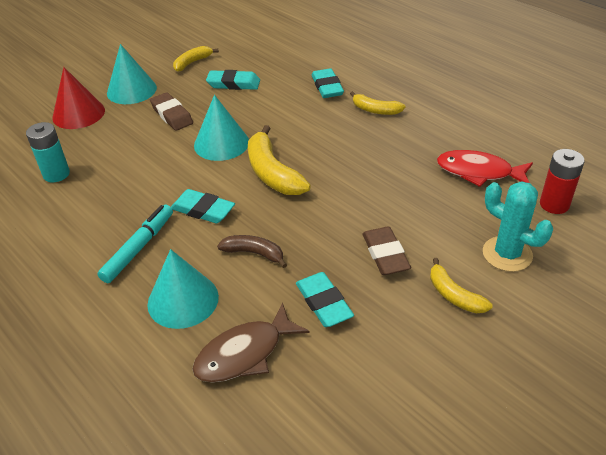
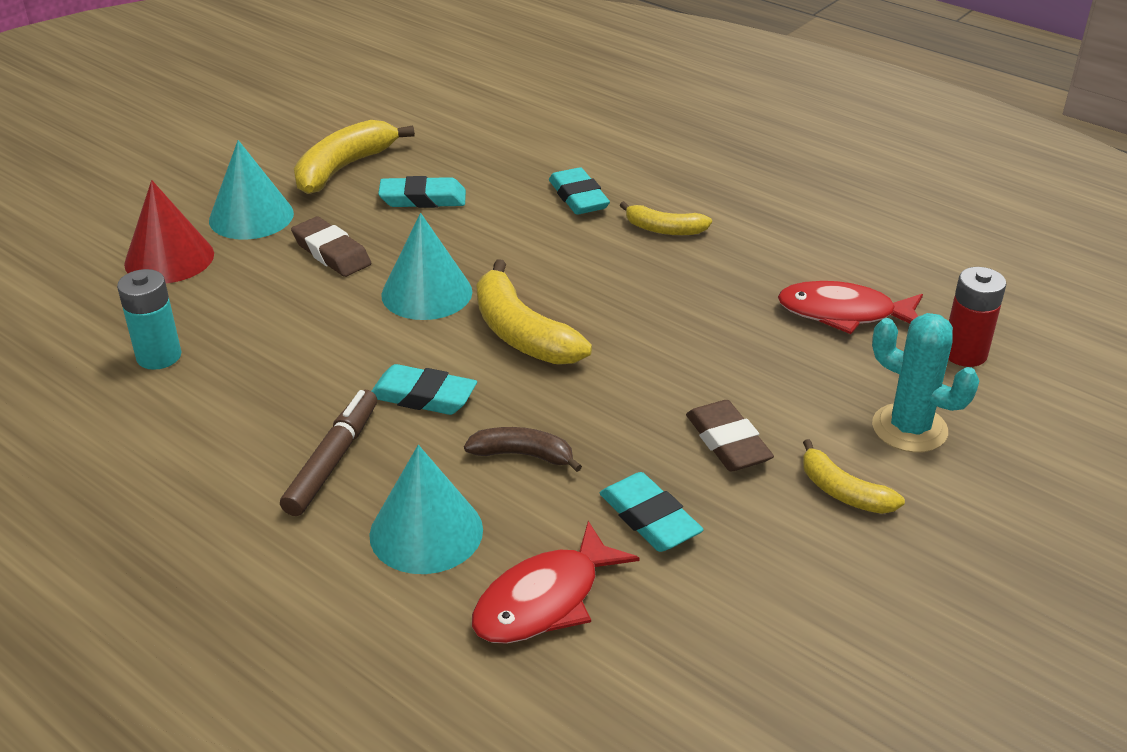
camera: 10 degrees left, 5 degrees down
(139, 248) = (332, 460): turquoise marker -> brown marker
(192, 63) = (344, 168): yellow banana -> yellow banana, size x1.70
(244, 353) = (544, 600): brown fish -> red fish

